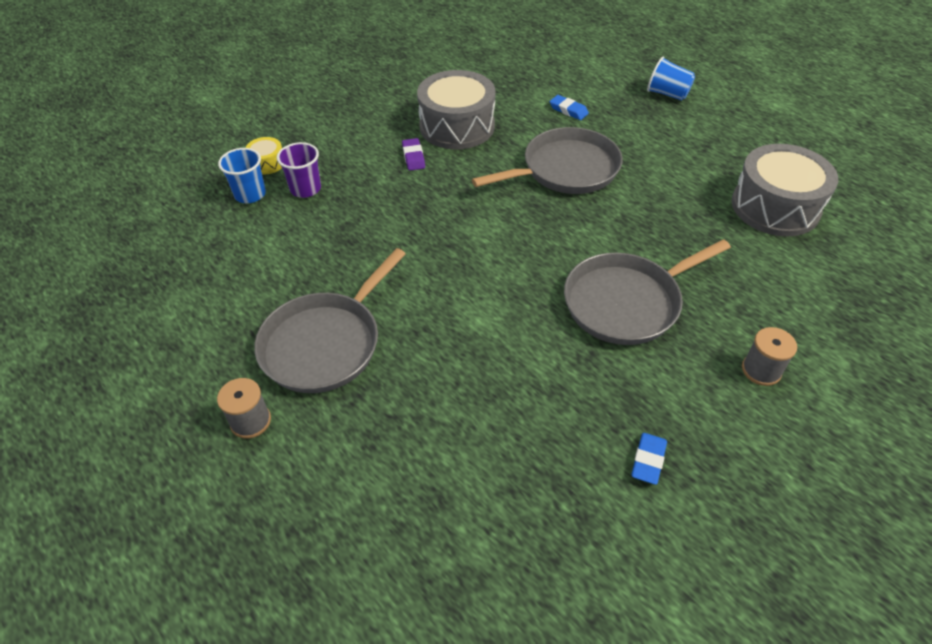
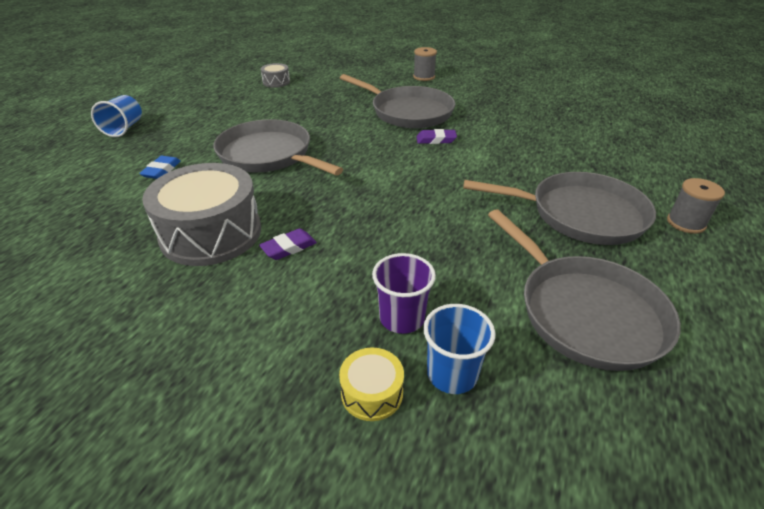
camera: 115 degrees left, 10 degrees down
(233, 275) = (585, 312): none -> grey pan
(536, 299) = (436, 140): none -> purple eraser
(648, 460) = (514, 94): blue eraser -> none
(775, 207) = (276, 82): grey drum -> grey drum, size x0.45

